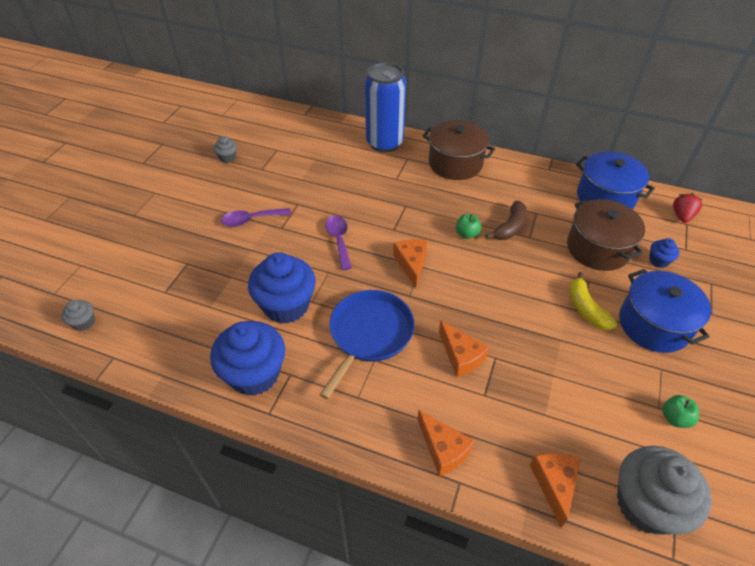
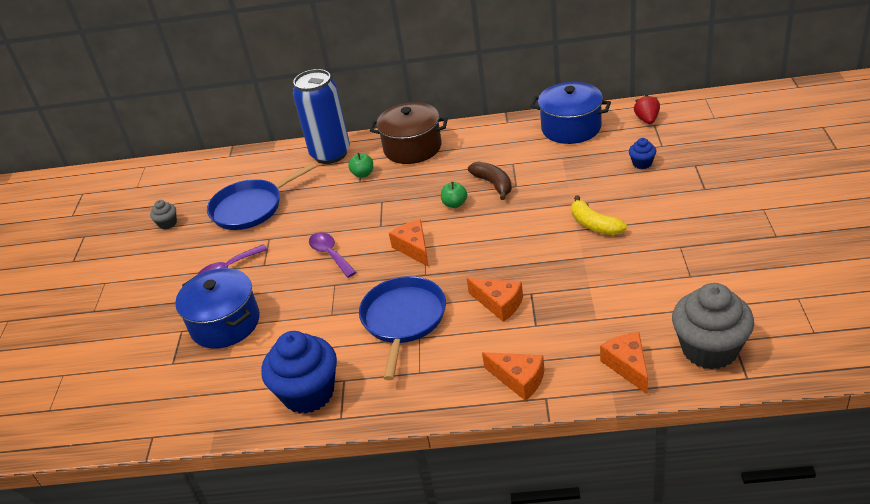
camera: 15 degrees left, 10 degrees down
(84, 322) = (101, 420): grey cupcake -> none
(286, 305) = (307, 327): blue cupcake -> none
(297, 169) = (250, 208): none -> blue pan
(510, 227) = (493, 184): brown banana -> brown banana turned 45 degrees counterclockwise
(598, 248) = (583, 172): brown pot -> none
(654, 324) = (659, 215): blue pot -> blue pot (225, 323)
(675, 418) = (707, 278): green apple -> green apple (363, 174)

